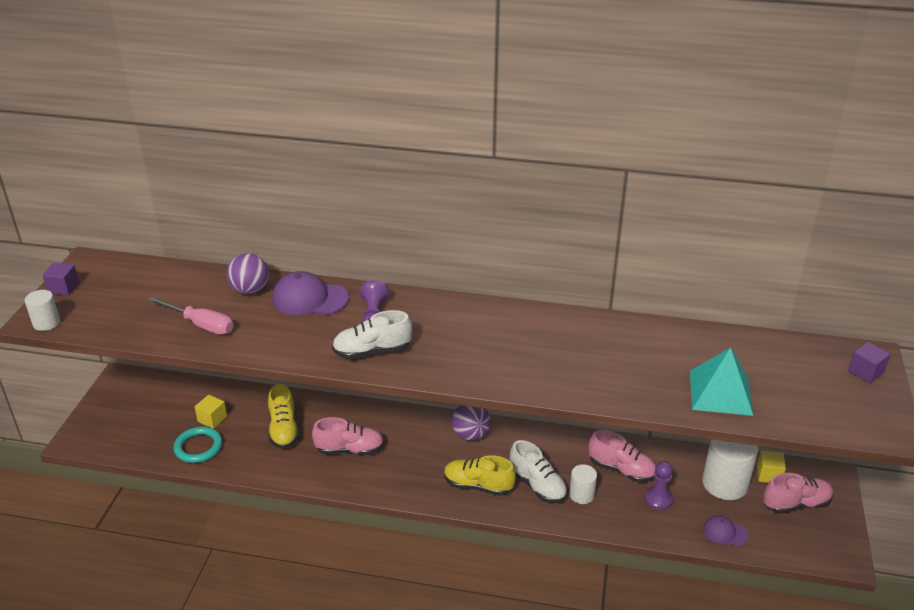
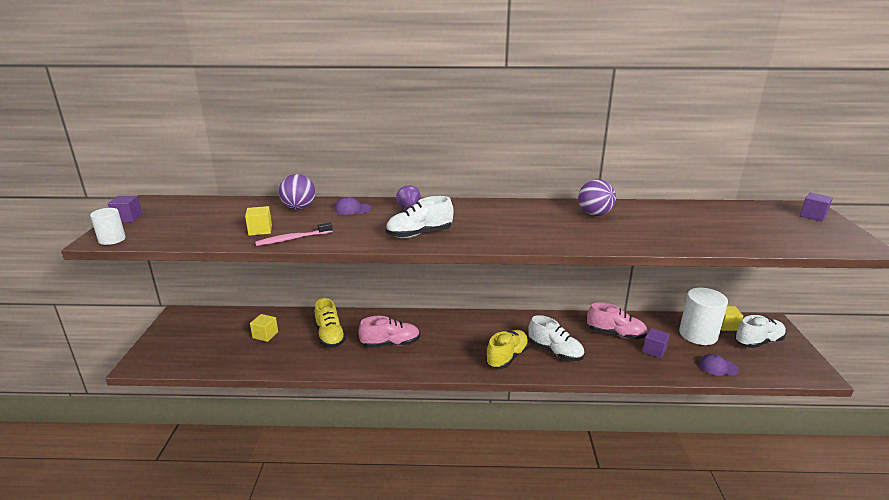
camera: 10 degrees left, 10 degrees down
(198, 447) = (256, 356): turquoise ring -> none
(201, 325) = (260, 230): pink screwdriver -> yellow cube
(233, 343) = (293, 239): none -> pink toothbrush
(310, 298) = (352, 209): purple cap -> purple cap, size x0.56
(471, 435) = (487, 324): purple ball -> purple ball (594, 214)
(478, 485) = (507, 357): yellow shoe -> yellow shoe turned 120 degrees clockwise
(581, 495) = (593, 354): white cylinder -> none
(658, 499) = (654, 350): purple pawn -> purple cube
(720, 392) = (718, 235): turquoise pyramid -> none
(796, 504) = (758, 342): pink shoe -> white shoe

